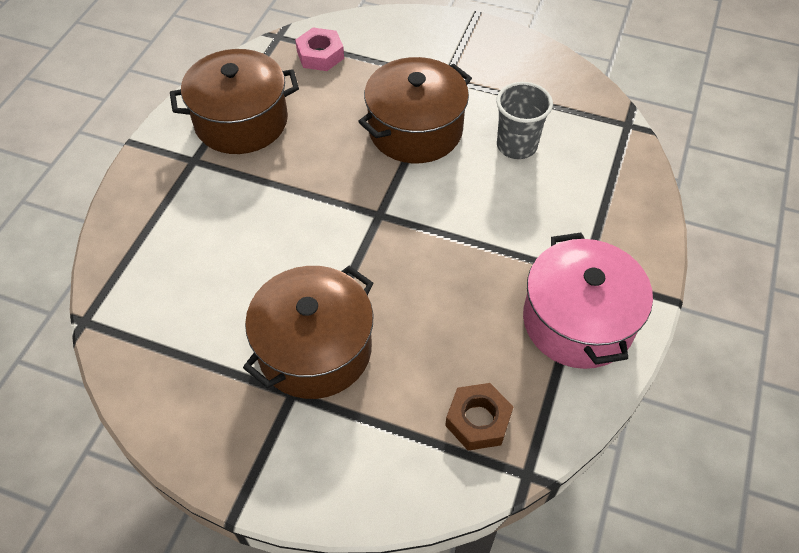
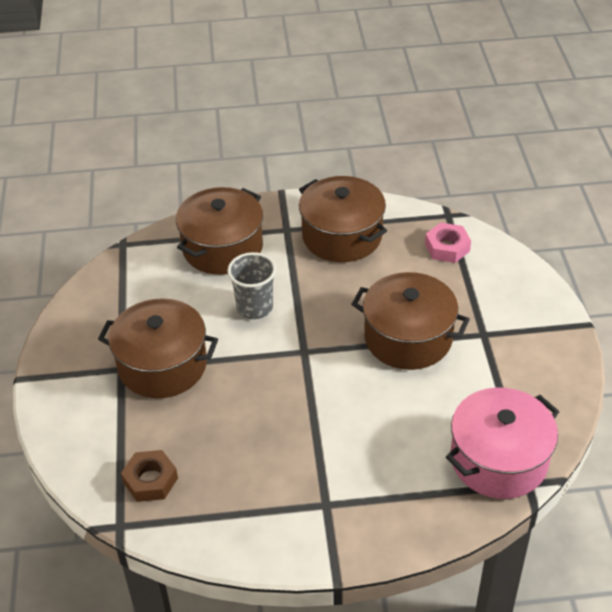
camera: 65 degrees right, 10 degrees down
(174, 226) = (222, 248): none -> brown pot
(516, 146) = (439, 410): grey cup -> grey cup (254, 307)
(578, 321) = (275, 514): pink pot -> pink pot (498, 460)

